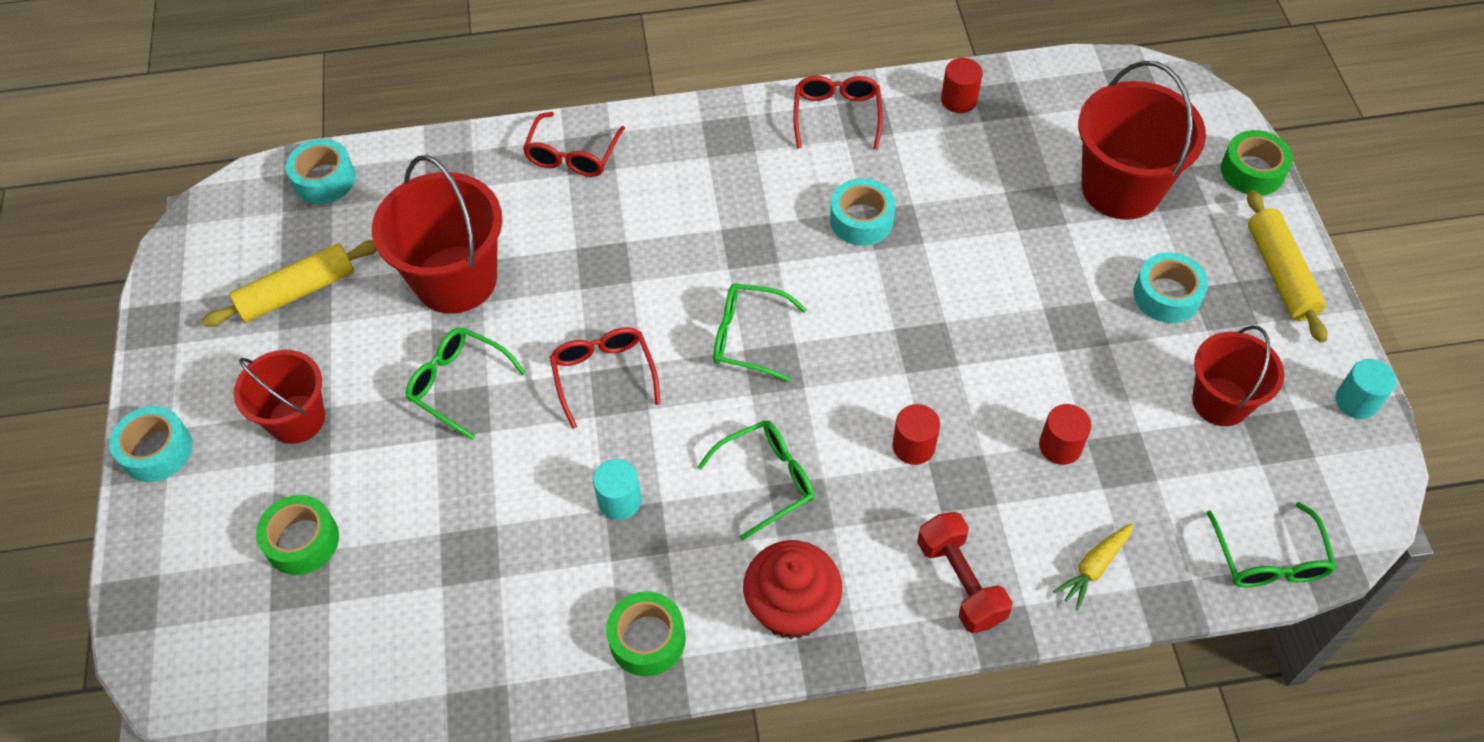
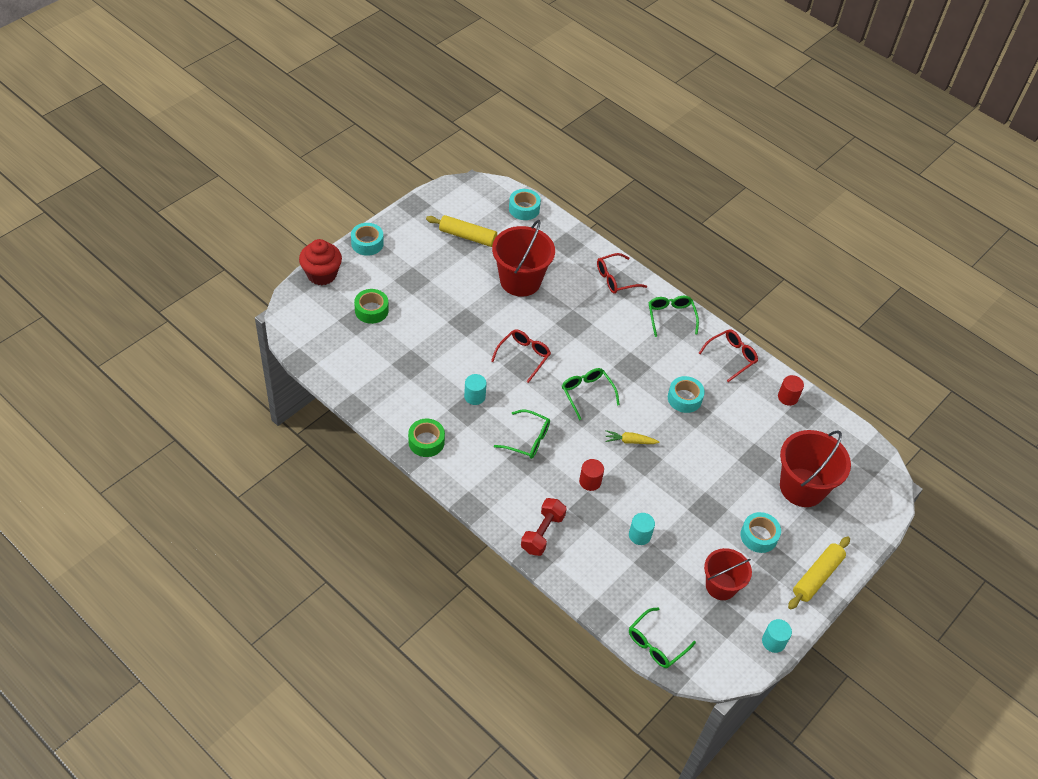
camera: 45 degrees right, 5 degrees down
(297, 419) = (416, 274): red bucket -> none
(459, 384) = (476, 313): green glasses -> green glasses (671, 317)
(791, 608) = (480, 481): red cupcake -> red cupcake (322, 274)
(1060, 446) = (639, 535): red cylinder -> turquoise cylinder
(1093, 568) = (592, 578): yellow carrot -> yellow carrot (630, 441)
(1252, 171) = (867, 536): green tape -> none

